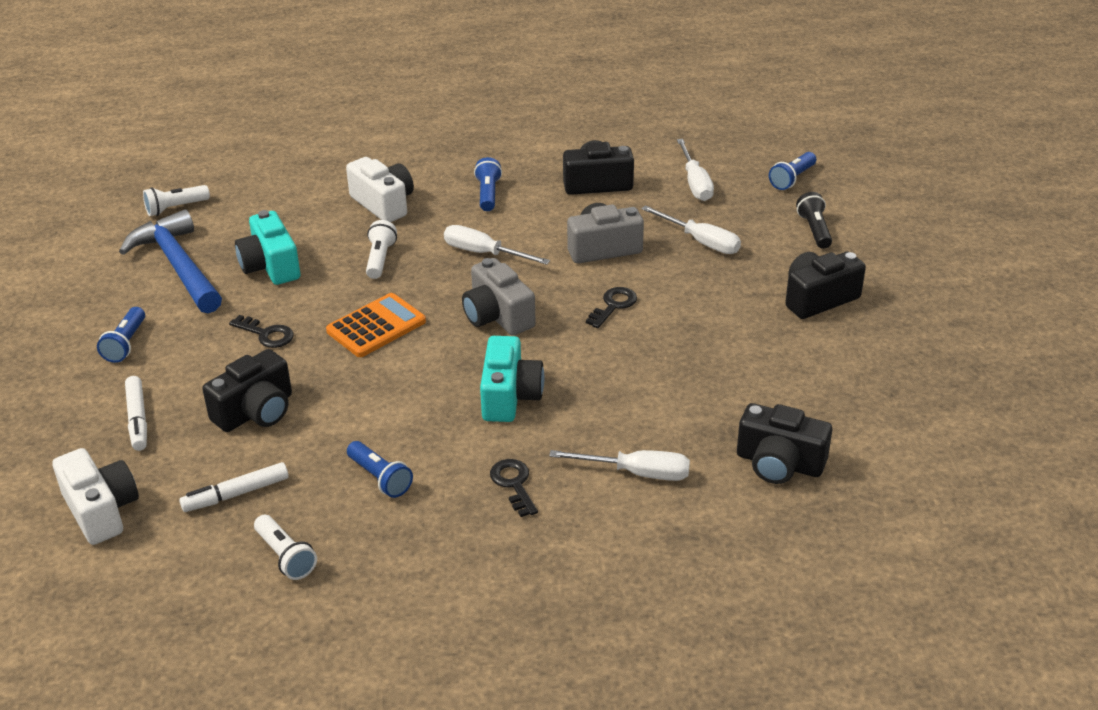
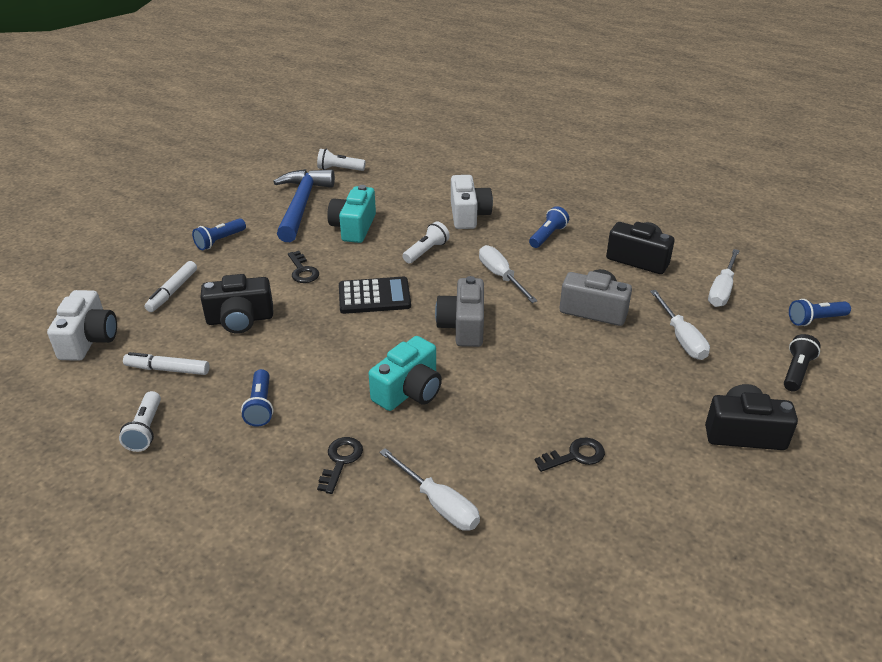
camera: 35 degrees right, 0 degrees up
(376, 326) = (374, 296): orange calculator -> black calculator
(613, 305) = (558, 358): black key -> black key (575, 455)
(779, 463) = (565, 564): black camera -> none

